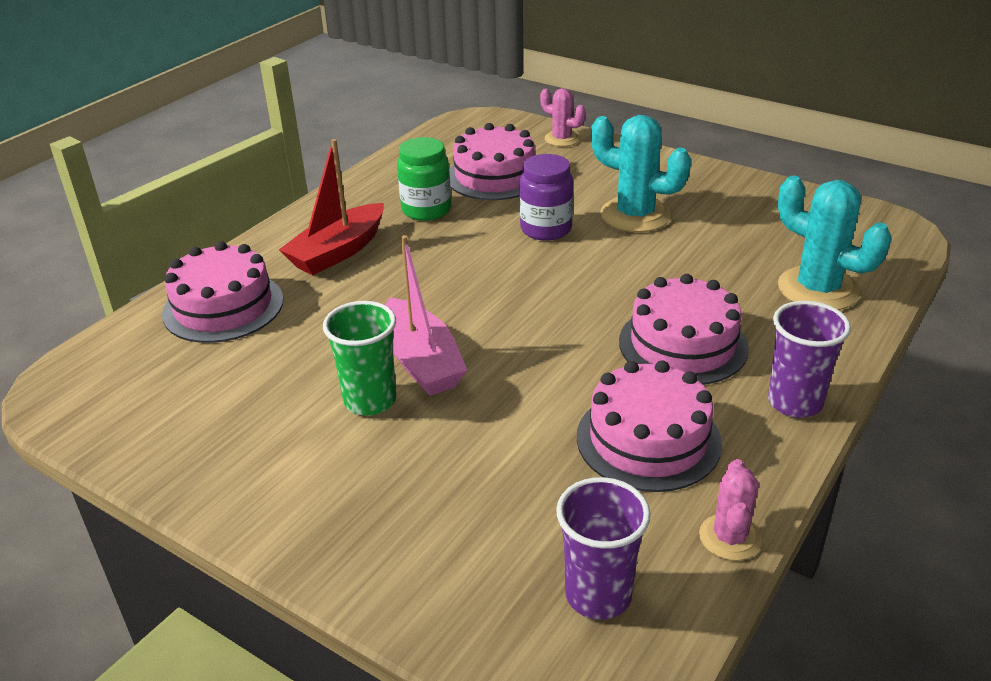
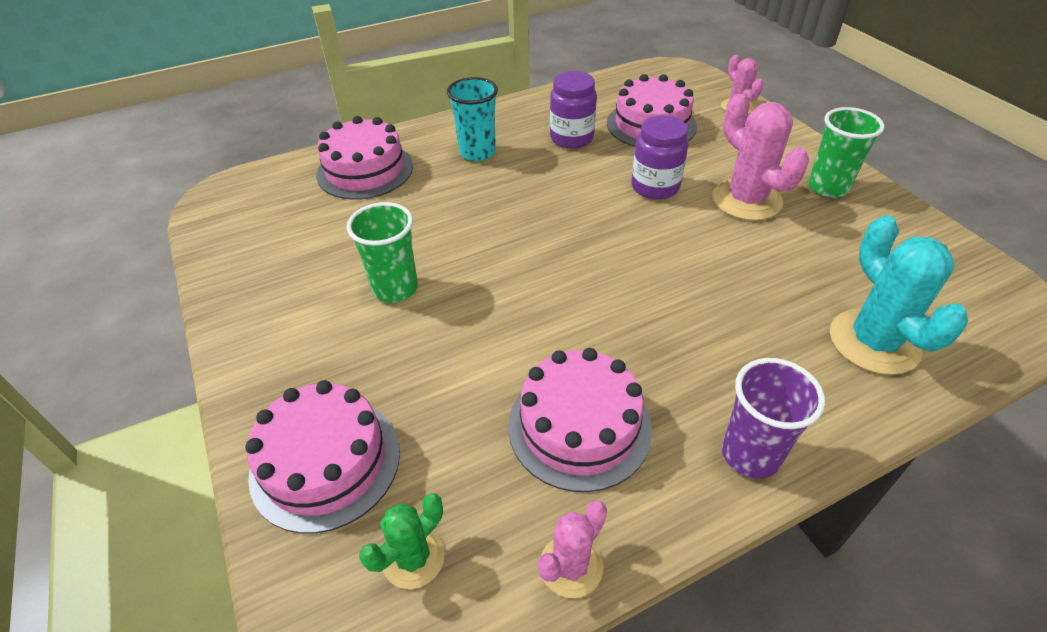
camera: 30 degrees right, 10 degrees up
(338, 252) = (477, 152): red boat -> turquoise cup
(421, 361) = (458, 270): pink boat -> none
(426, 210) = (571, 138): green jar -> purple jar
(598, 595) = (413, 558): purple cup -> green cactus
(635, 215) = (746, 200): turquoise cactus -> pink cactus
(683, 344) = (688, 345): pink cake -> pink cake (325, 462)
(693, 184) = (828, 187): none -> green cup

